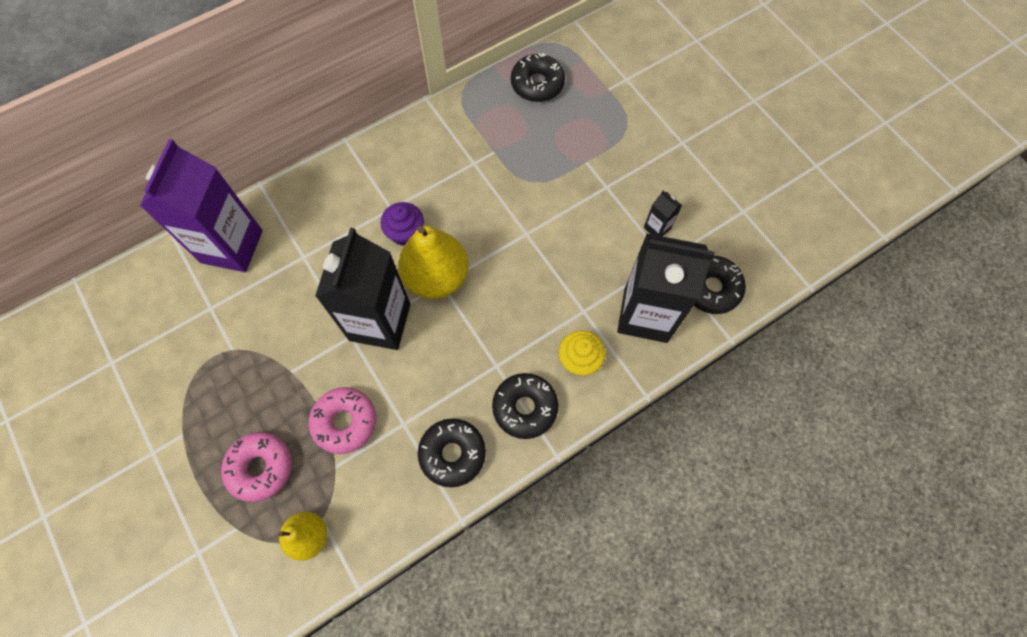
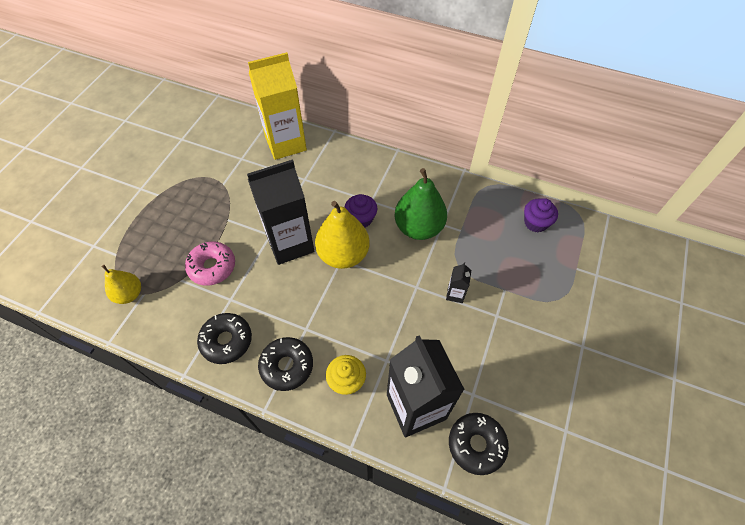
camera: 55 degrees right, 10 degrees down
(232, 246) = (285, 143): purple carton -> yellow carton
(260, 468) = (159, 243): pink donut -> none
(461, 186) = (418, 227): none -> green pear
(537, 84) = (535, 223): black donut -> purple cupcake
(657, 228) = (494, 371): black carton -> black carton (455, 294)

